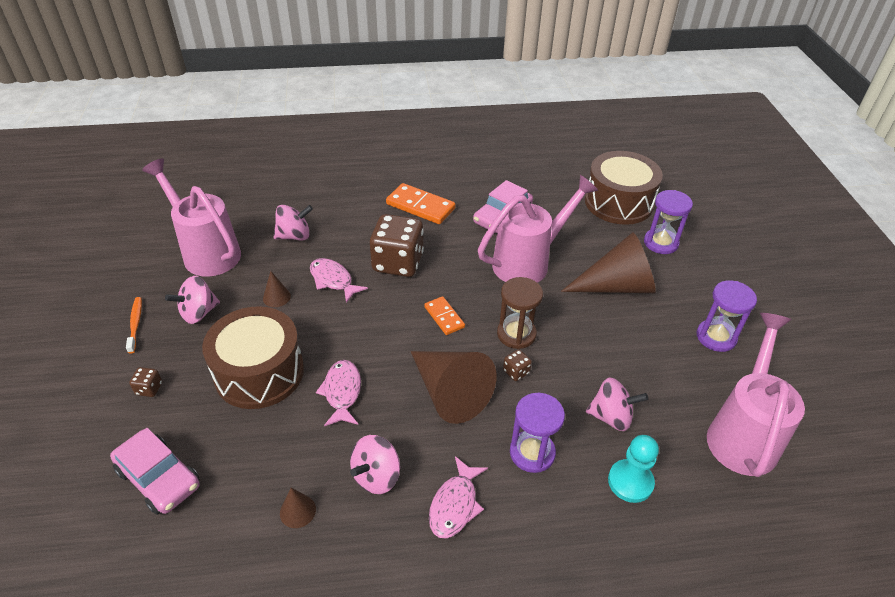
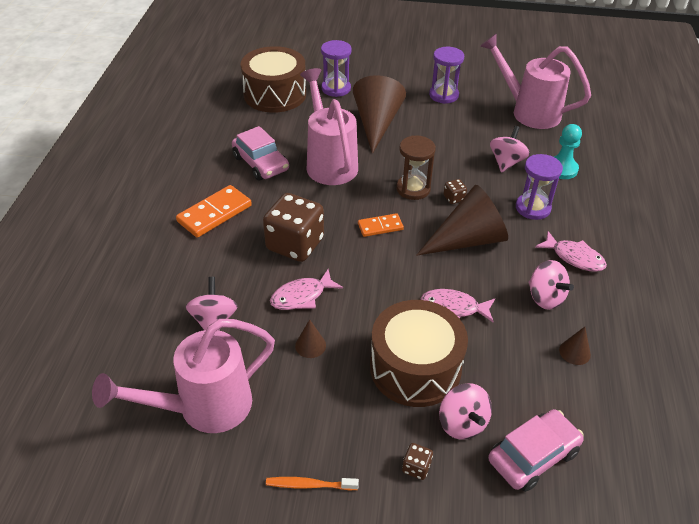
camera: 75 degrees left, 0 degrees up
(198, 313) = (311, 419): pink spinning top -> pink spinning top (462, 423)

